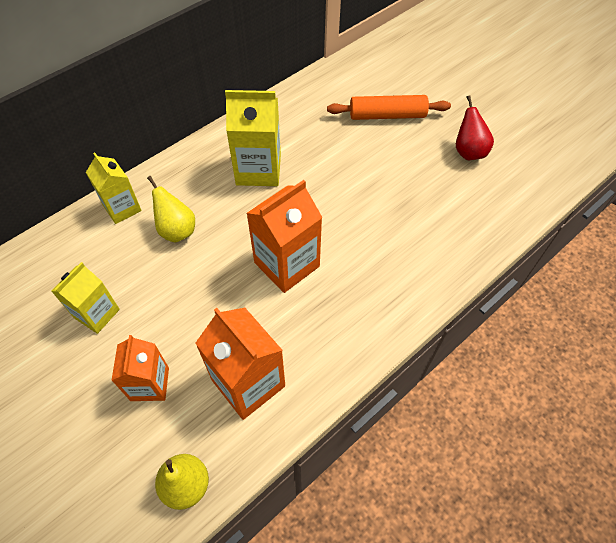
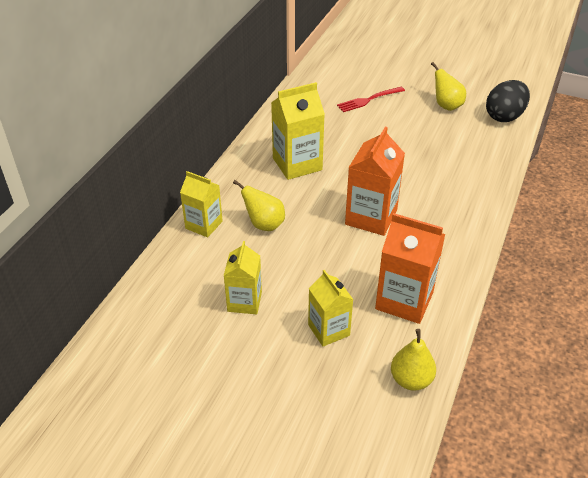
camera: 25 degrees left, 15 degrees down
(150, 384) = (329, 330): orange carton -> yellow carton
(387, 115) = (368, 100): orange rolling pin -> red fork
(468, 152) = (446, 106): red pear -> yellow pear
(526, 189) = (504, 116): none -> black egg

